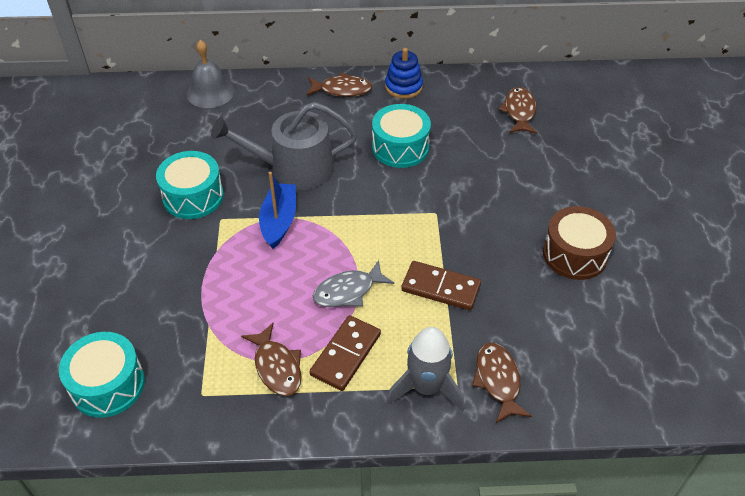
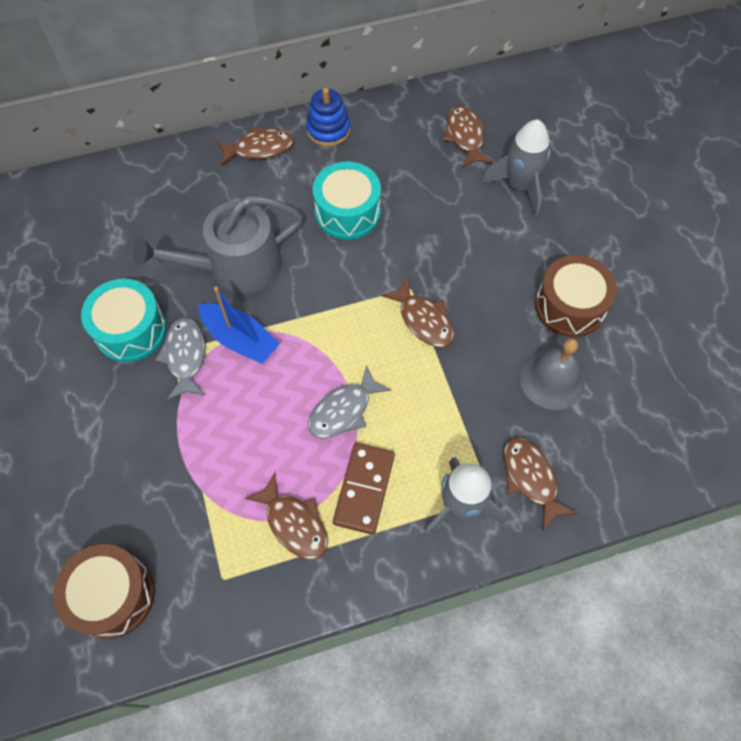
camera: 15 degrees left, 15 degrees up
(108, 385) = (113, 595): turquoise drum -> brown drum
(210, 92) = (105, 184): grey bell -> grey bell (552, 379)
(230, 224) = (185, 356): none -> grey fish
(279, 221) = (240, 339): blue boat -> blue boat turned 135 degrees clockwise
(440, 238) = (423, 320): none -> brown fish
(440, 288) = (441, 382): brown domino -> none
(556, 156) = (519, 186): none -> grey rocket

